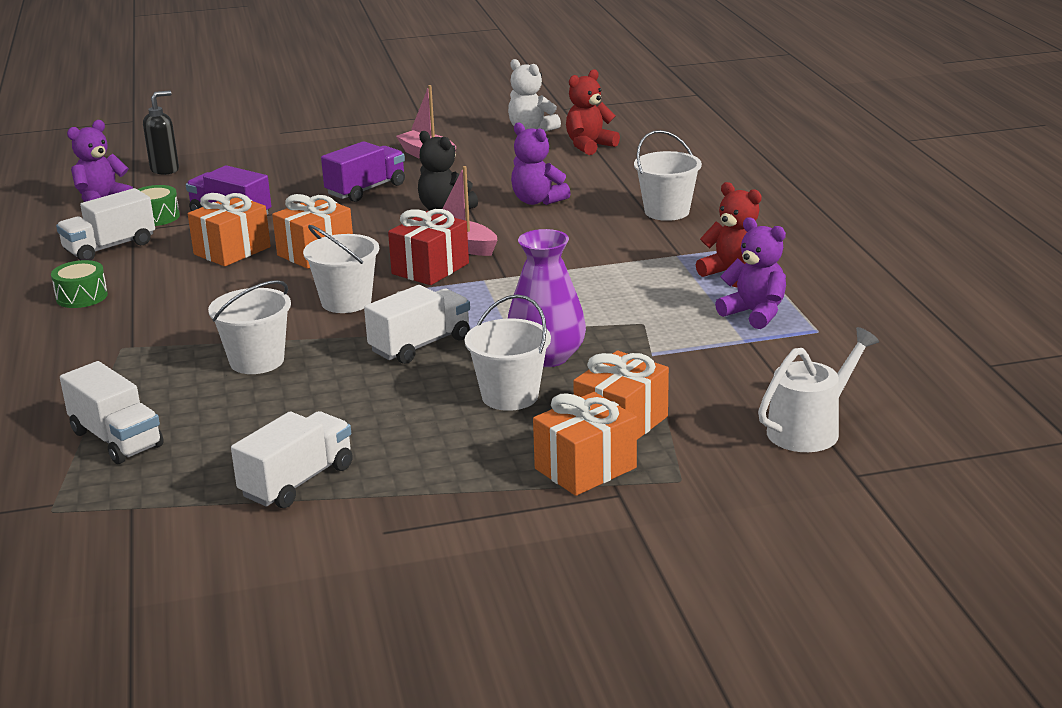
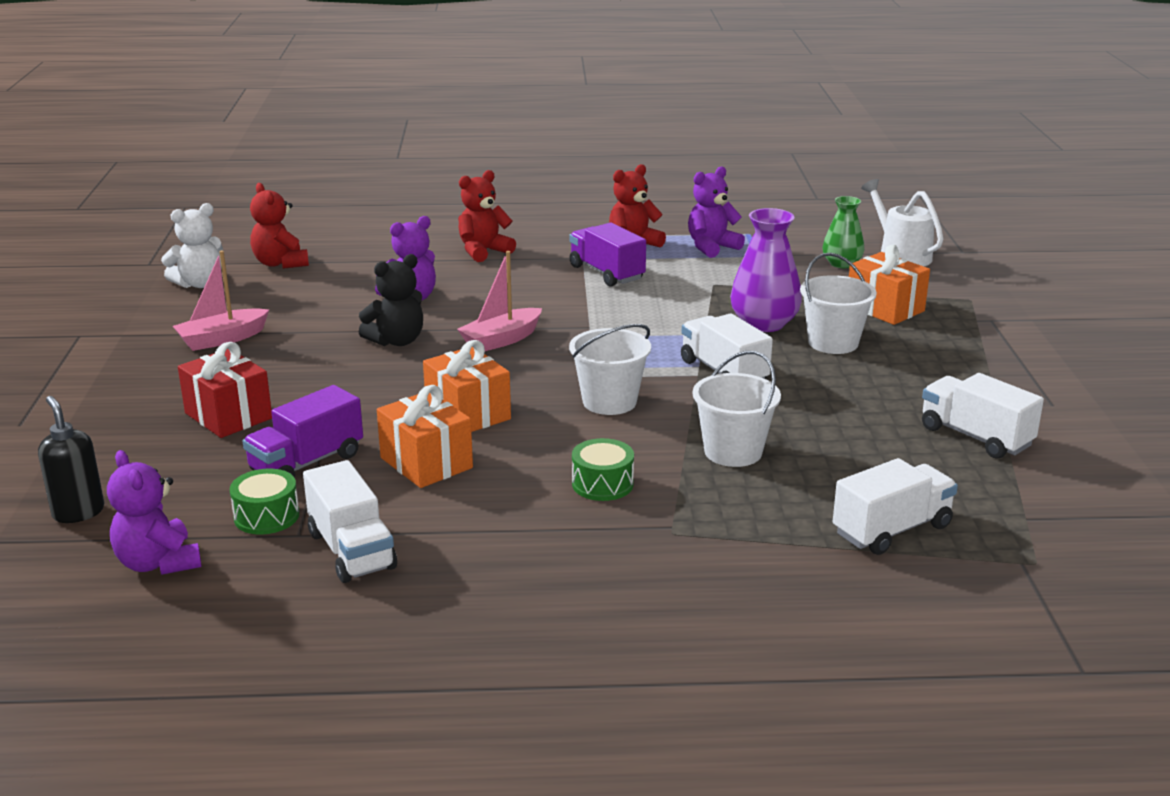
camera: 80 degrees left, 0 degrees up
(82, 296) = (508, 567): green drum -> green drum (602, 484)
(366, 190) = (297, 378): purple truck -> purple truck (606, 273)
(430, 268) = (550, 357): red gift -> red gift (228, 416)
(585, 468) = (953, 327): orange gift -> none
(667, 211) = (483, 251): white bucket -> red teddy bear
(752, 391) = (841, 264): none -> green vase

